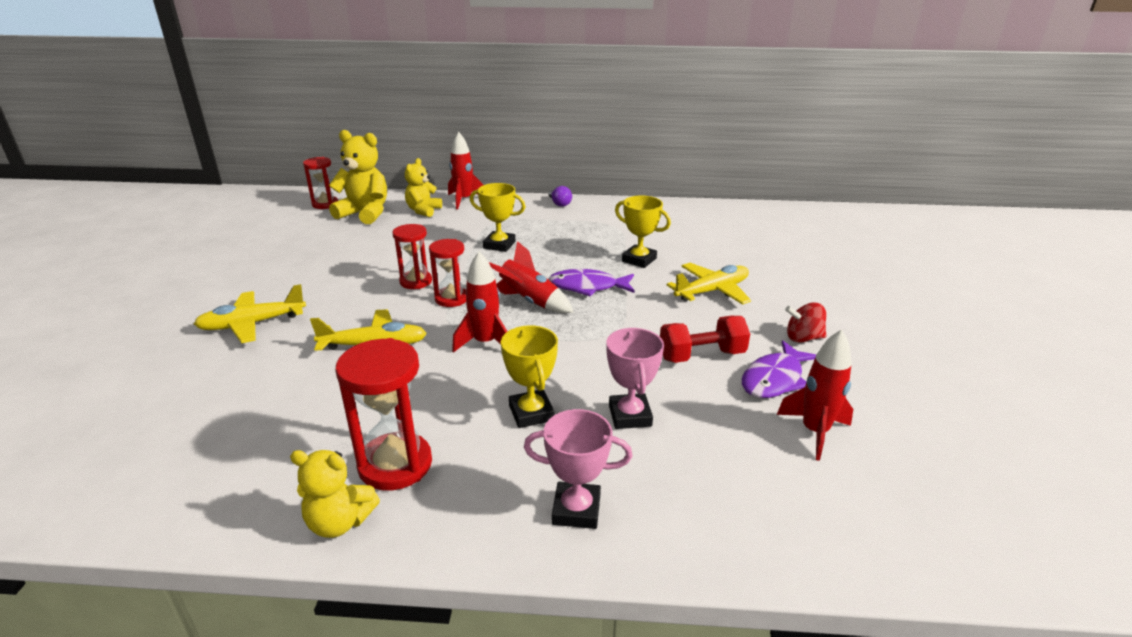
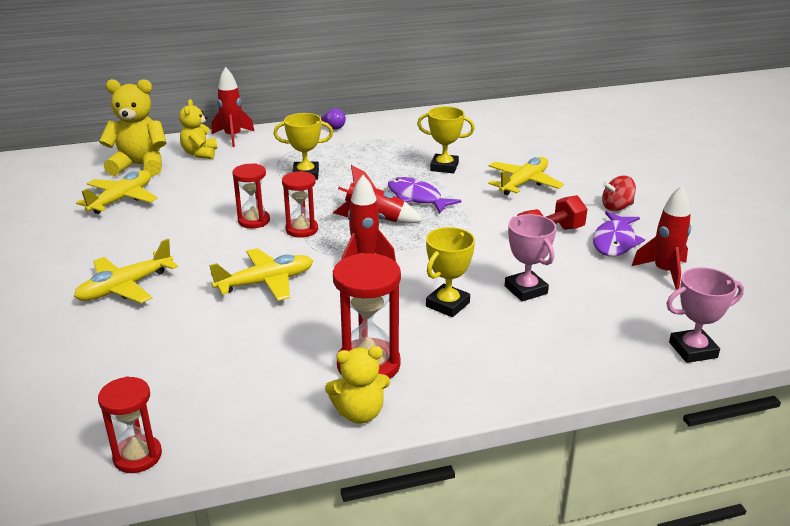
camera: 20 degrees left, 0 degrees up
(324, 241) = (122, 199): none -> yellow plane
(325, 204) = (85, 163): red hourglass -> red hourglass (137, 456)
(531, 413) = (447, 304): yellow trophy -> yellow trophy turned 75 degrees clockwise
(576, 510) = (533, 361): pink trophy -> pink trophy (693, 350)
(587, 287) = (417, 198): purple fish -> purple fish turned 60 degrees clockwise

